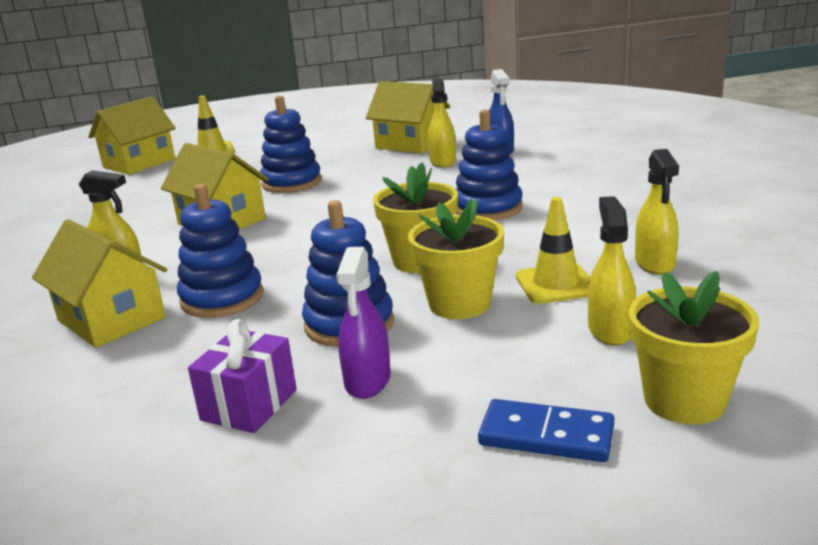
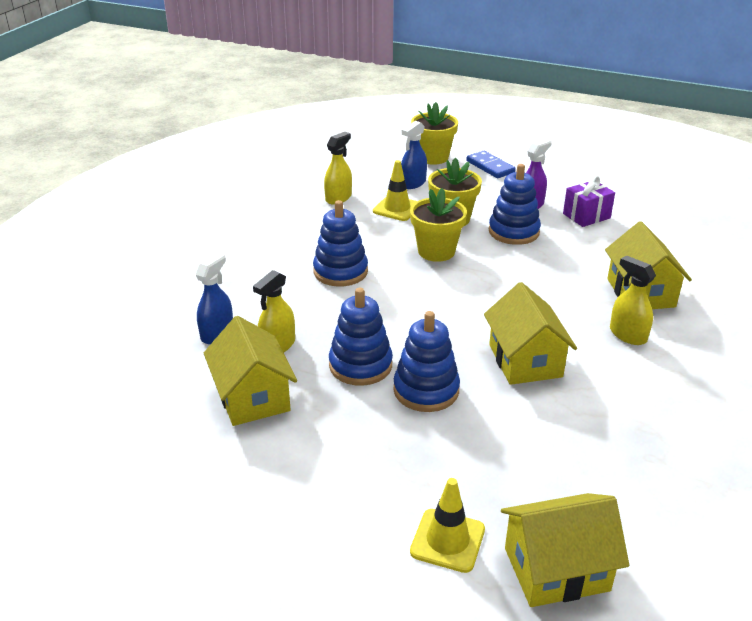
camera: 145 degrees left, 10 degrees up
(222, 298) = (568, 278): blue stacking toy -> blue stacking toy (360, 365)
(610, 330) = (413, 183): yellow spray bottle -> blue spray bottle

